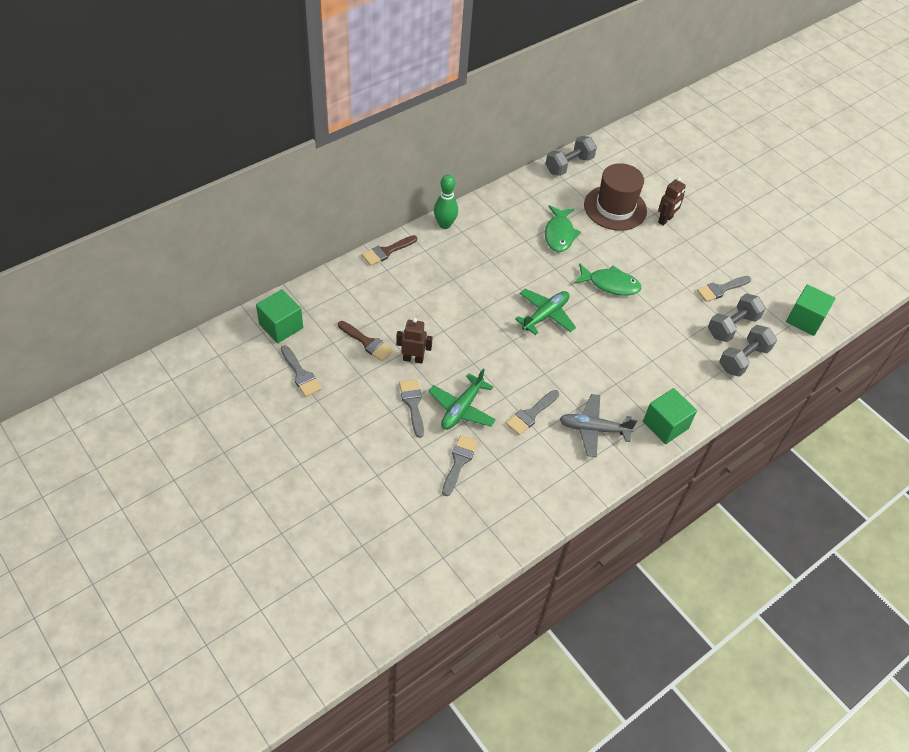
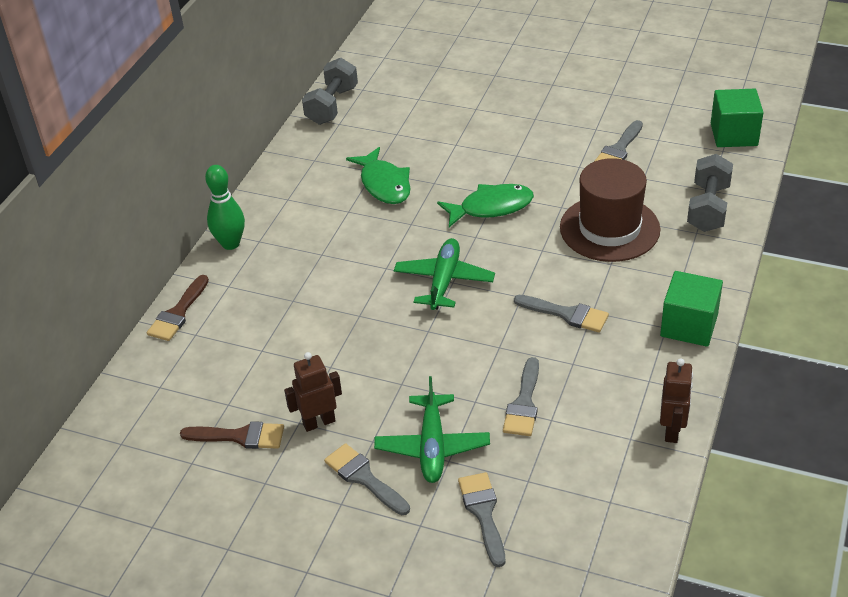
camera: 25 degrees left, 10 degrees down
(281, 326) = (100, 482): green cube -> none
(300, 374) = (177, 528): grey brush -> grey brush (567, 314)
(593, 429) = (612, 377): grey plane -> none
(615, 208) = (425, 124): brown hat -> brown hat (609, 228)
(665, 220) = (494, 109): brown robot -> brown robot (672, 430)
(732, 326) = (665, 181): grey dumbbell -> none

